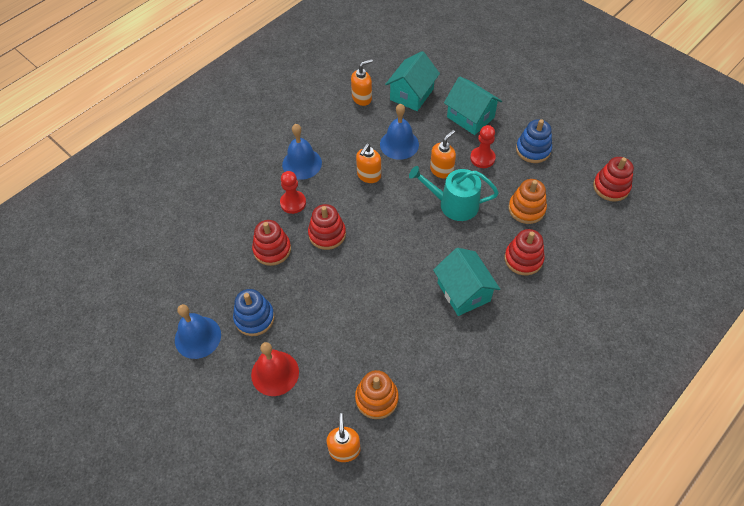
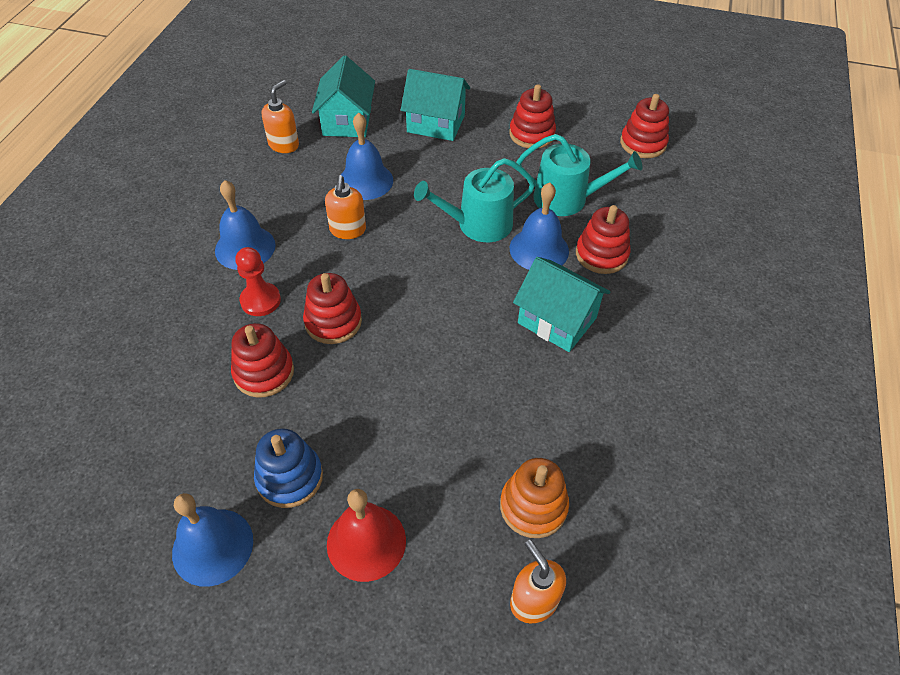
camera: 30 degrees left, 5 degrees down
(441, 170) = (438, 192): orange soap dispenser -> none
(482, 158) = (479, 162): red pawn -> none
(483, 238) = (539, 249): none -> blue bell
(526, 209) = (567, 199): orange stacking toy -> turquoise watering can
(533, 150) = (532, 134): blue stacking toy -> red stacking toy

